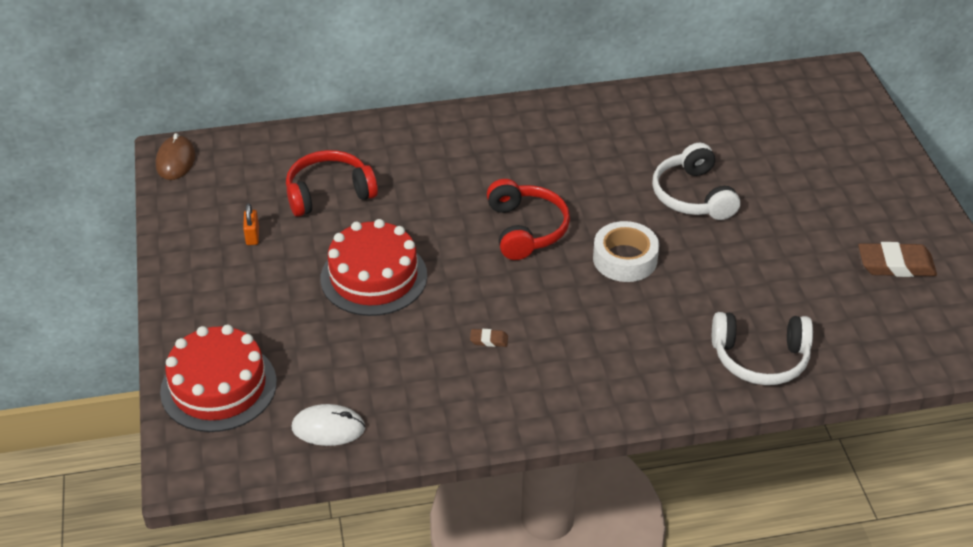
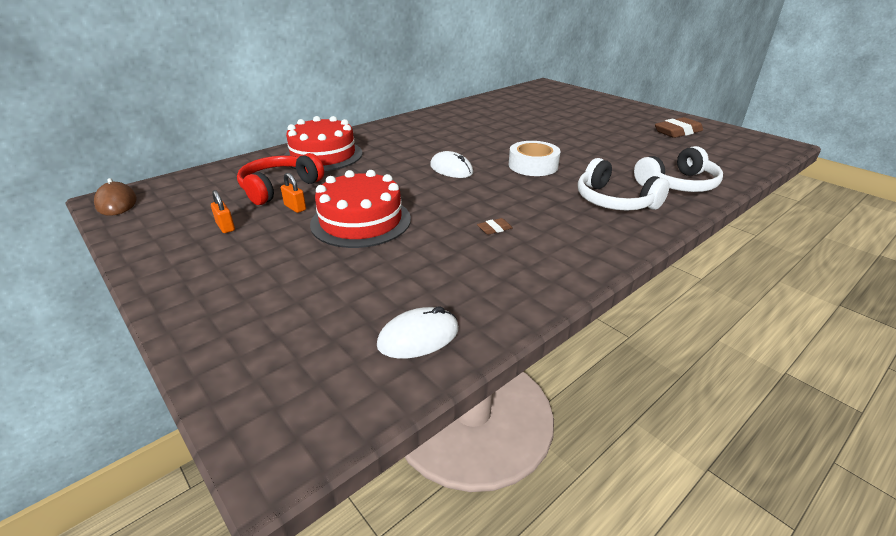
camera: 30 degrees left, 10 degrees down
(218, 387) = (264, 346): red cake -> red cake (323, 155)
(326, 232) = (295, 207): none -> orange padlock
(525, 229) = (451, 169): red headphones -> white mouse
(693, 195) = (535, 133): white headphones -> white headphones (614, 201)

